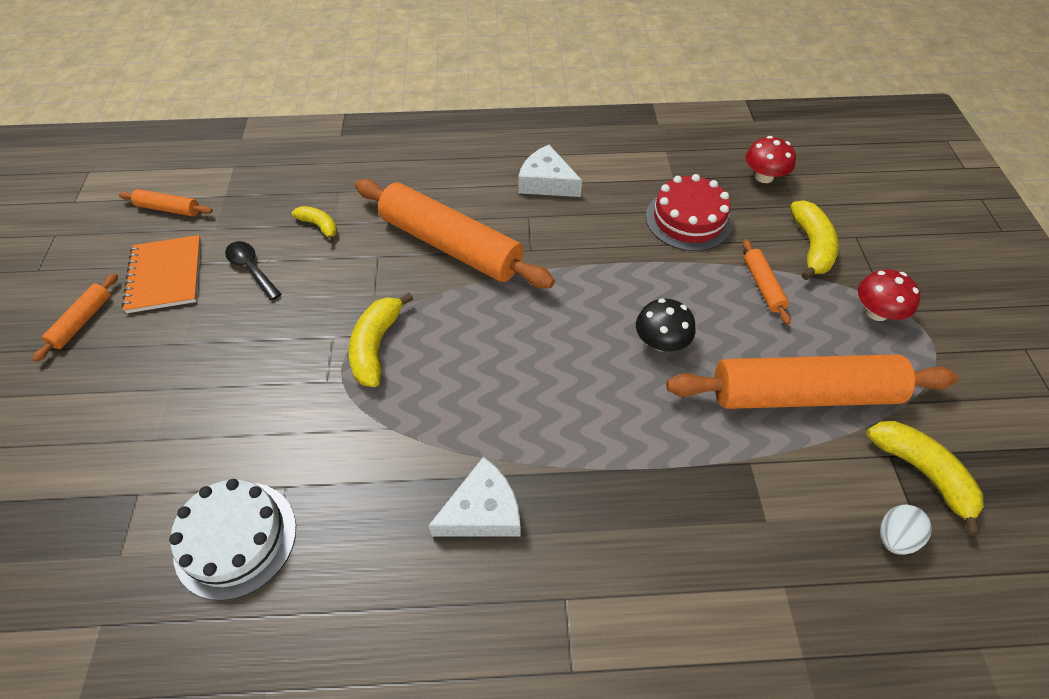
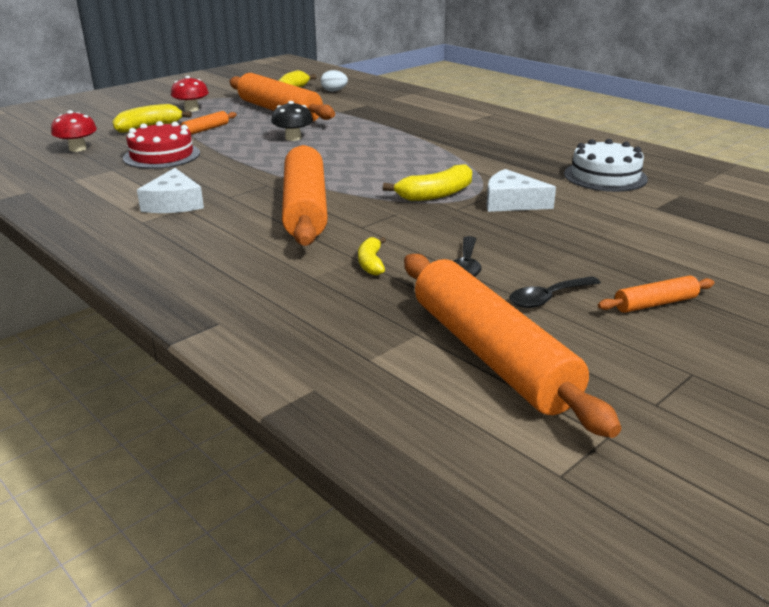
camera: 130 degrees left, 25 degrees down
(165, 275) = (548, 298): orange notebook -> black spoon
(169, 209) = (490, 354): orange rolling pin -> orange rolling pin, size x2.29
(482, 511) = (470, 141): white cheese -> white cheese (511, 202)

